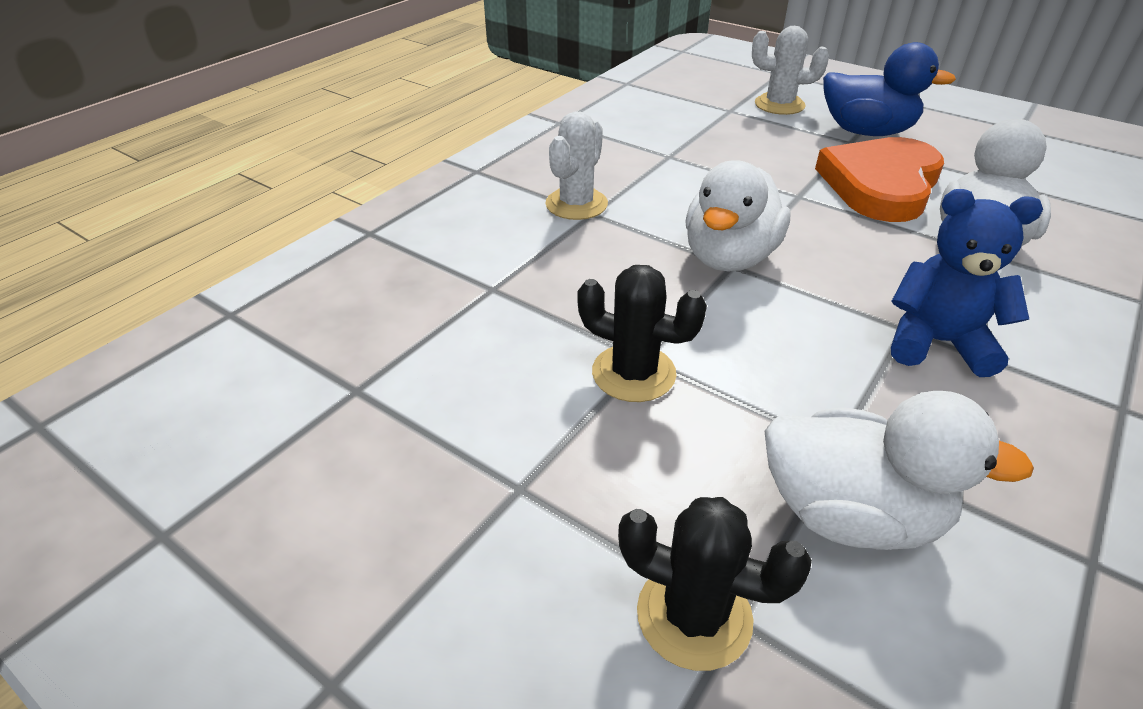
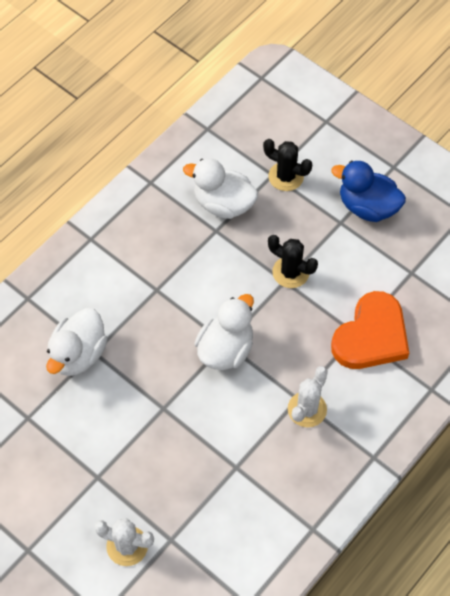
camera: 175 degrees left, 20 degrees up
(866, 132) = (78, 491): blue duck -> blue duck (367, 207)
(880, 185) = (105, 416): orange heart -> orange heart (371, 336)
(937, 342) = (147, 279): blue teddy bear -> none

